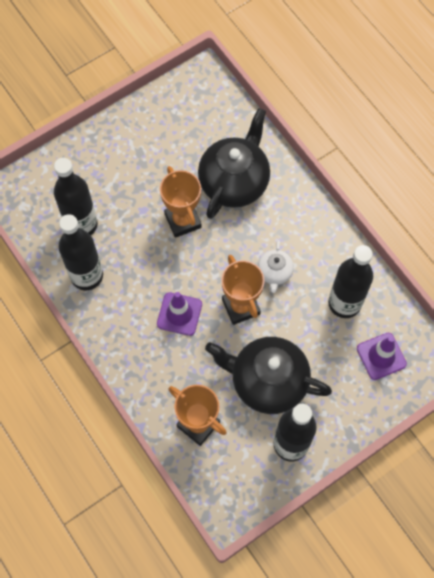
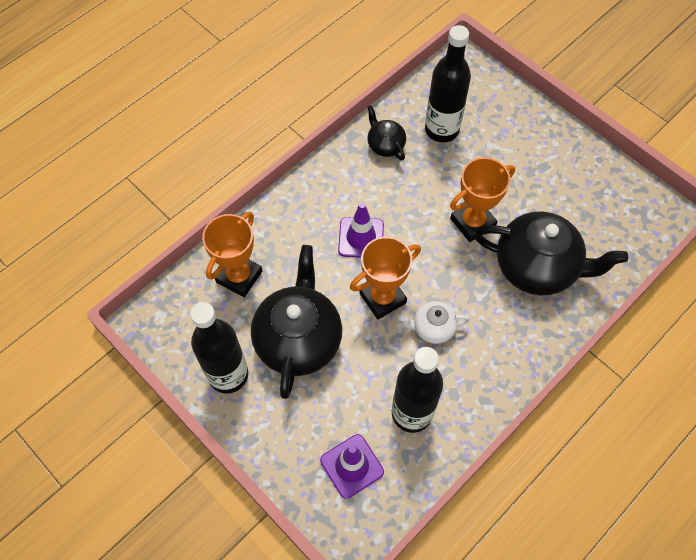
camera: 80 degrees right, 5 degrees down
(87, 276) = (385, 145): black bottle -> black teapot

